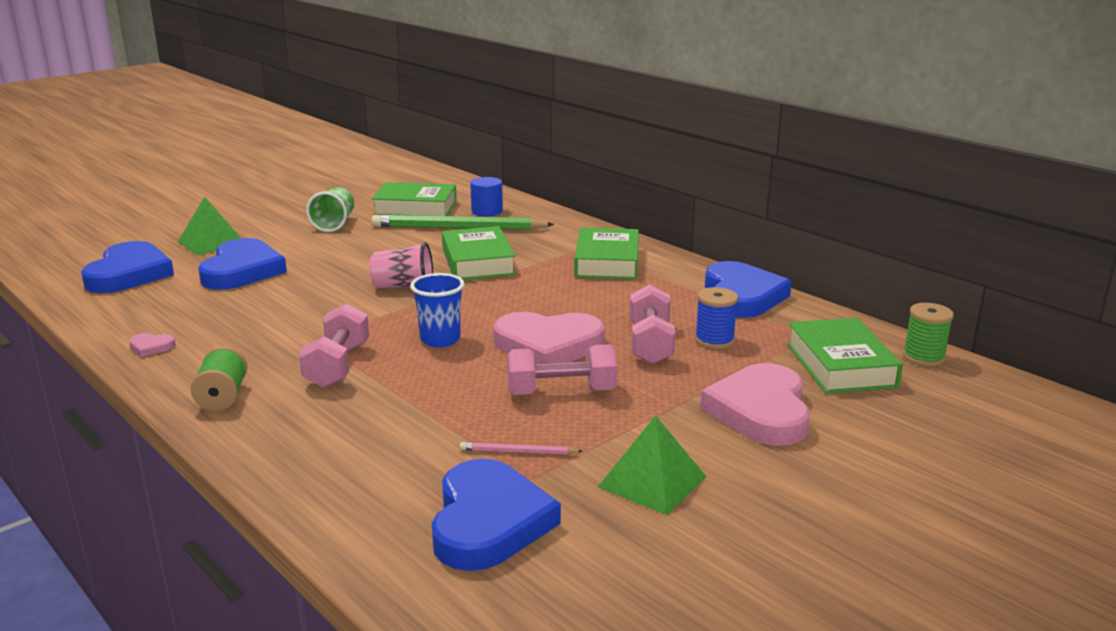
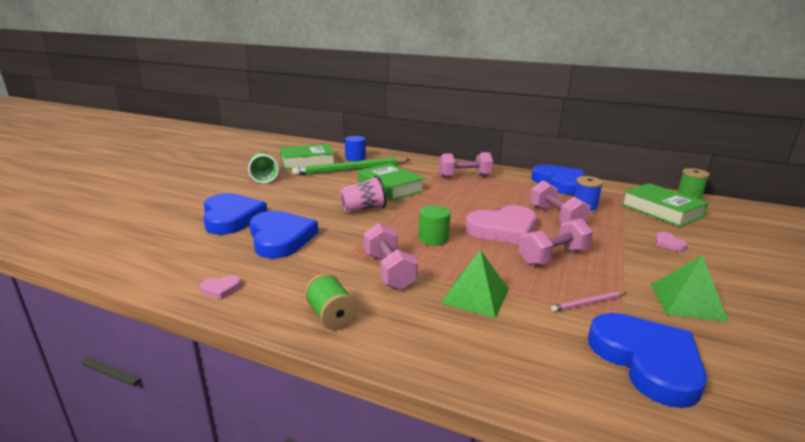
camera: 25 degrees left, 0 degrees up
(129, 274) = (136, 235): blue heart -> blue heart (280, 238)
(211, 242) = (183, 202): green pyramid -> green pyramid (475, 296)
(440, 339) = (433, 238): blue cup -> green cylinder
(607, 262) = (464, 176): green book -> pink dumbbell
(761, 411) = (668, 243): pink heart -> pink heart, size x0.40

